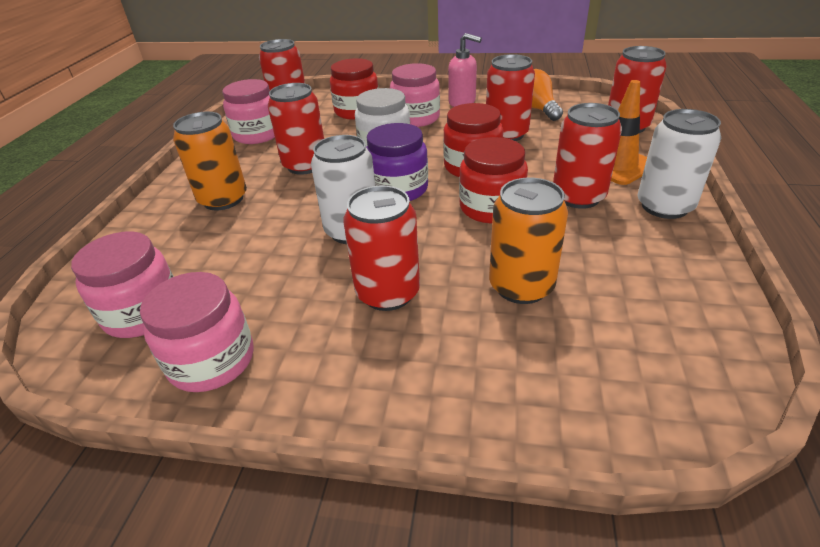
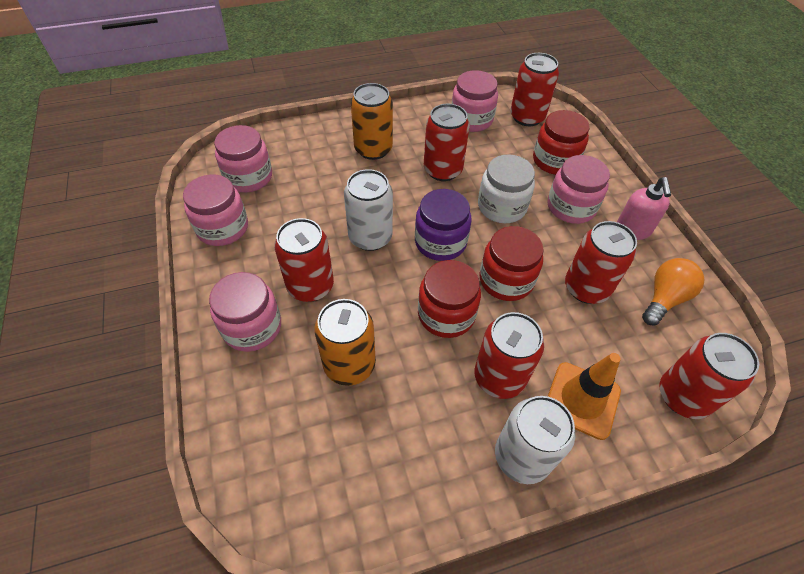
camera: 60 degrees right, 15 degrees up
(418, 362) = (252, 327): none -> pink jar

